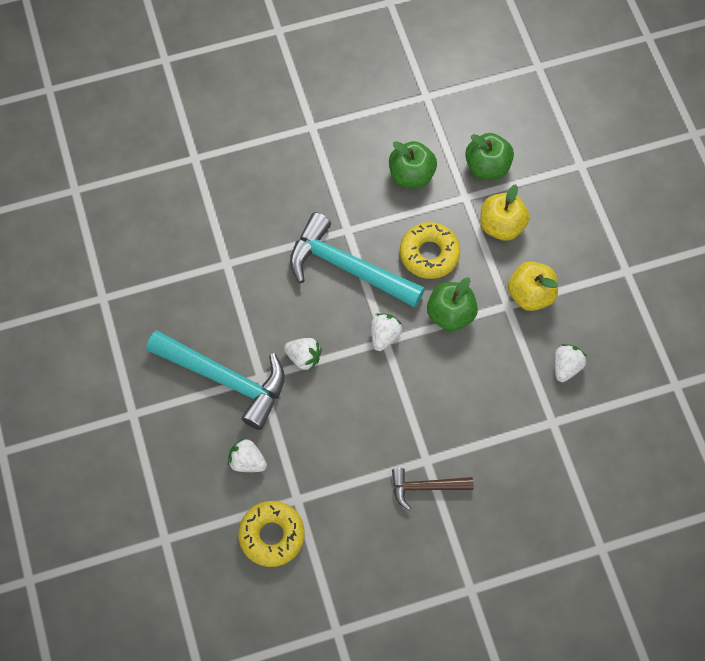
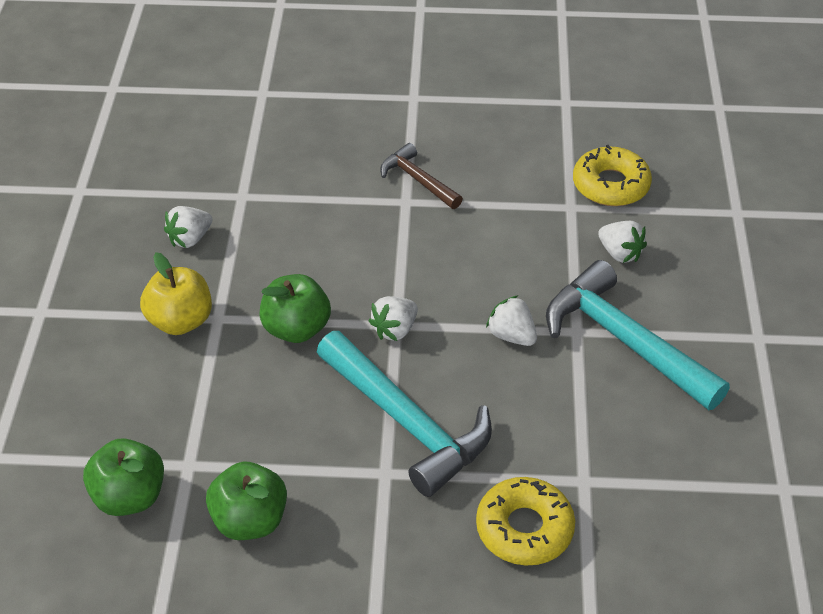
camera: 160 degrees left, 20 degrees down
(426, 487) = (418, 180): brown hammer -> brown hammer turned 150 degrees counterclockwise
(429, 254) = (284, 406): yellow donut -> yellow donut (524, 528)
(501, 226) = (162, 411): yellow apple -> none

